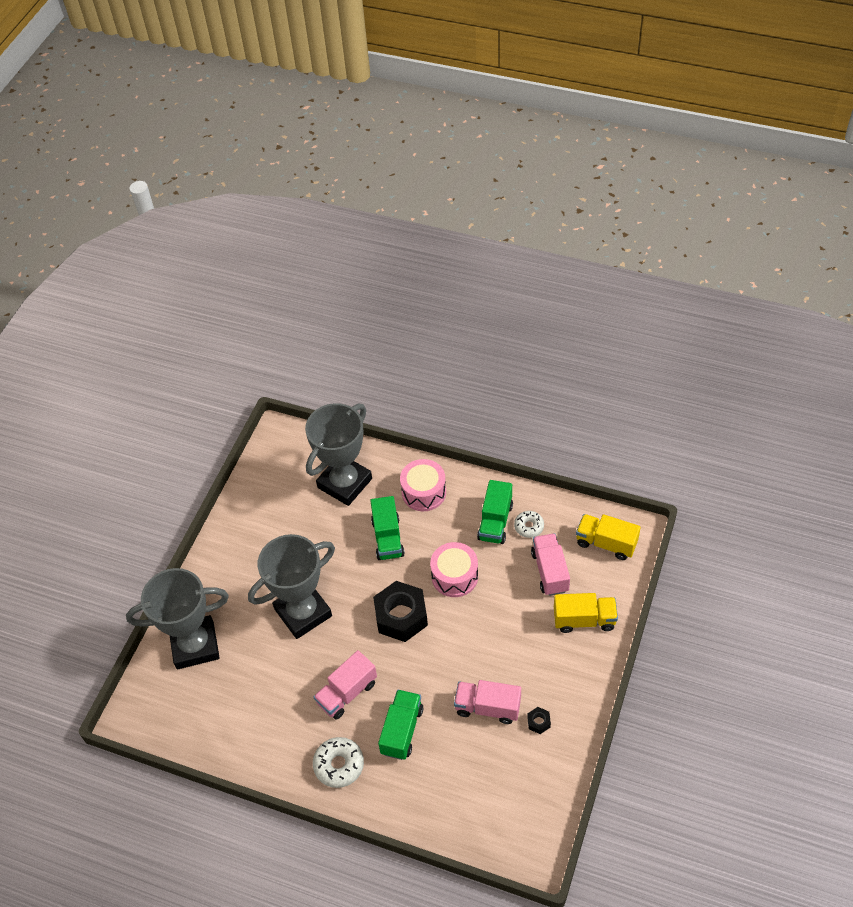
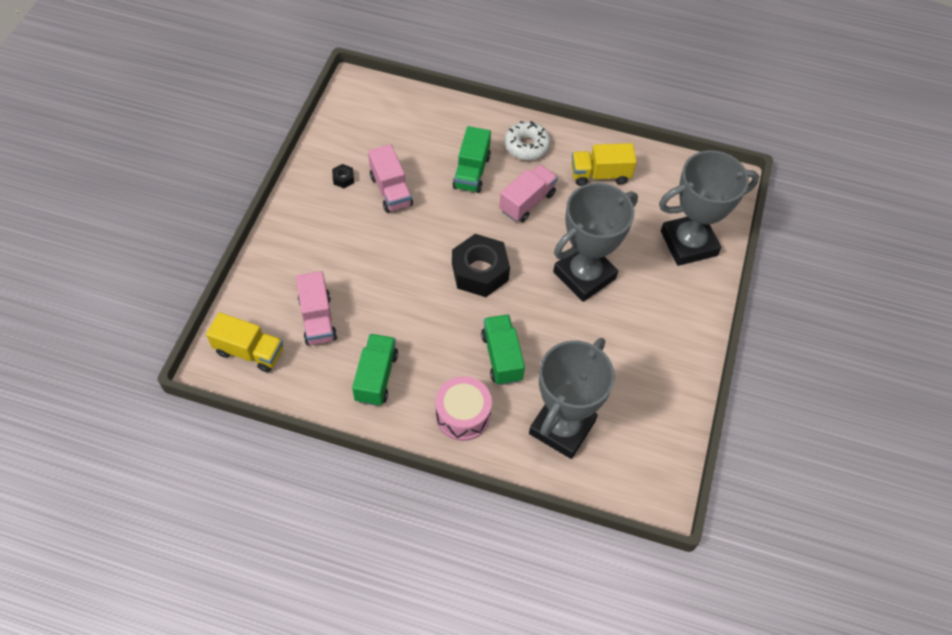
camera: 170 degrees right, 5 degrees up
(455, 576) = (423, 313): pink drum -> none
(487, 707) = (391, 190): pink truck -> pink truck turned 60 degrees clockwise
(529, 526) = (337, 371): white donut -> none
(584, 620) = (287, 269): yellow truck -> yellow truck (600, 174)

